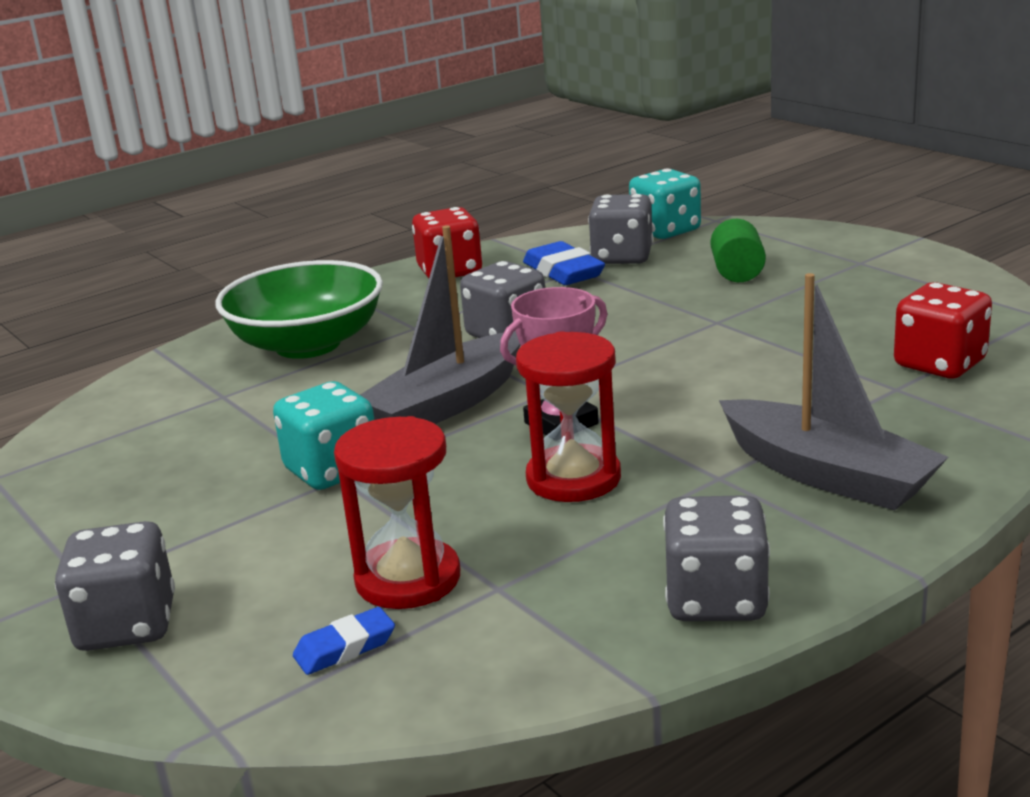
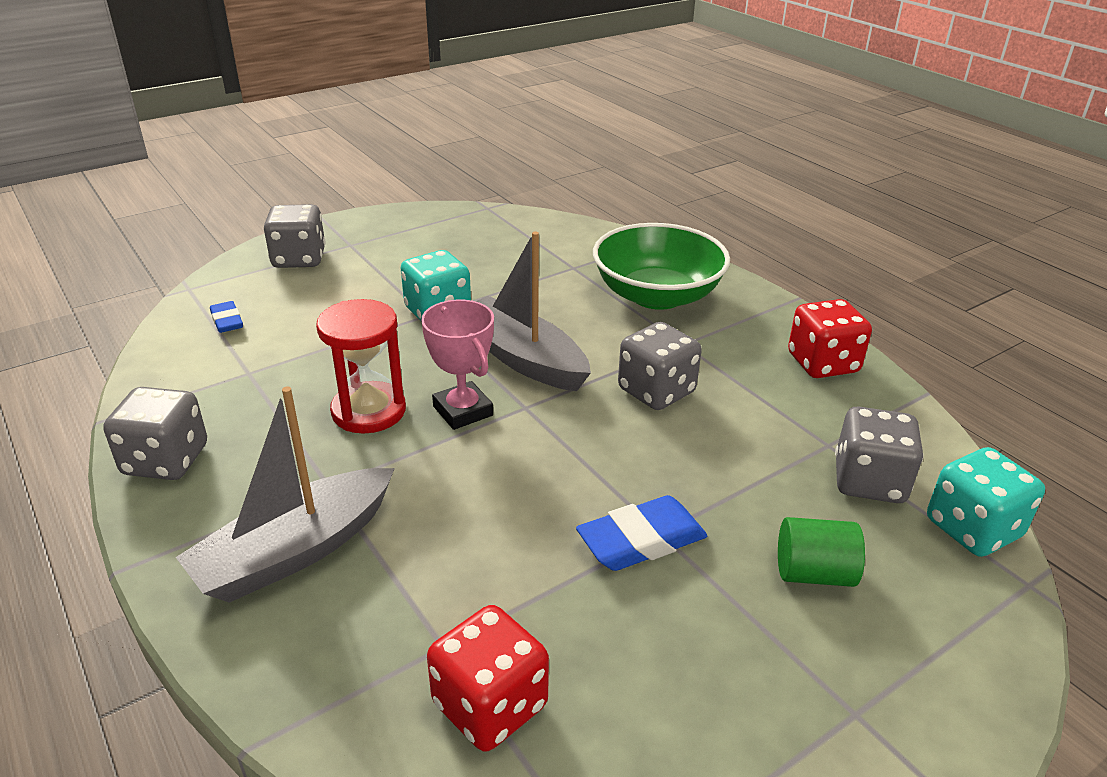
camera: 90 degrees right, 10 degrees up
(408, 579) = (282, 340): red hourglass -> none
(563, 272) = (820, 435): blue eraser -> blue eraser (641, 541)

